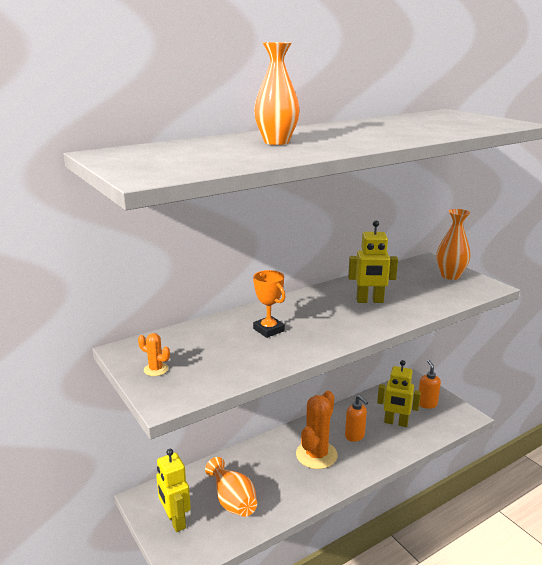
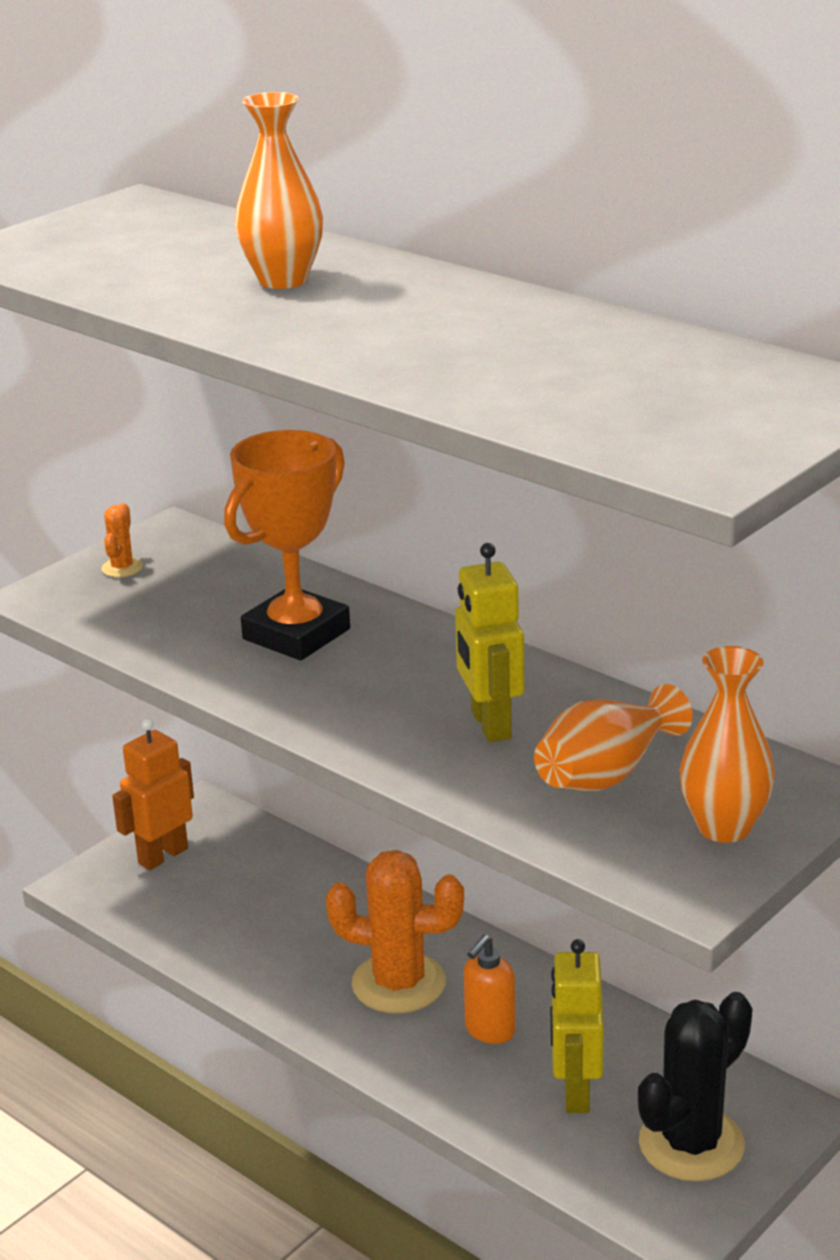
camera: 75 degrees right, 5 degrees up
(175, 521) = (162, 855): yellow robot -> orange robot
(232, 500) = (229, 904): orange vase -> orange vase (606, 773)
(268, 330) = (296, 634): orange trophy -> orange trophy, size x1.68
(427, 404) = (691, 1144): orange soap dispenser -> black cactus

